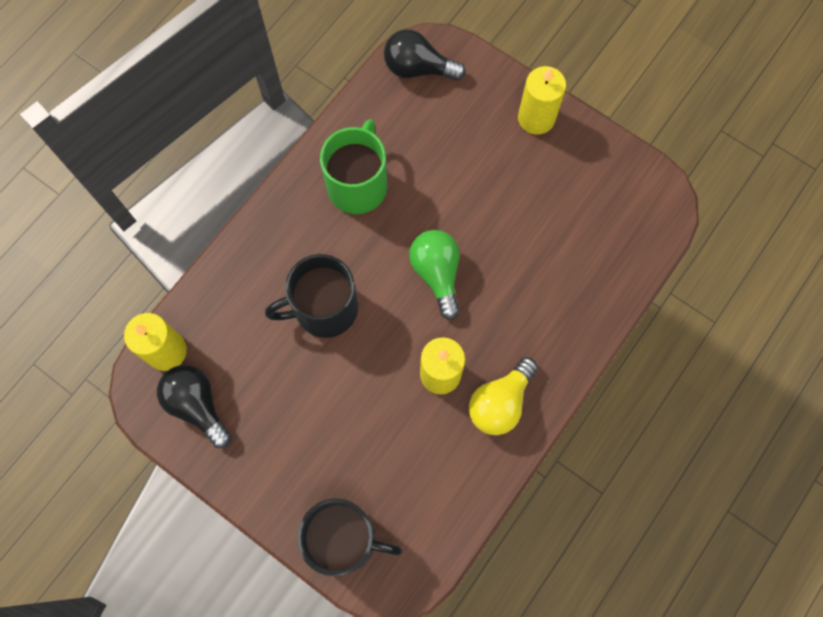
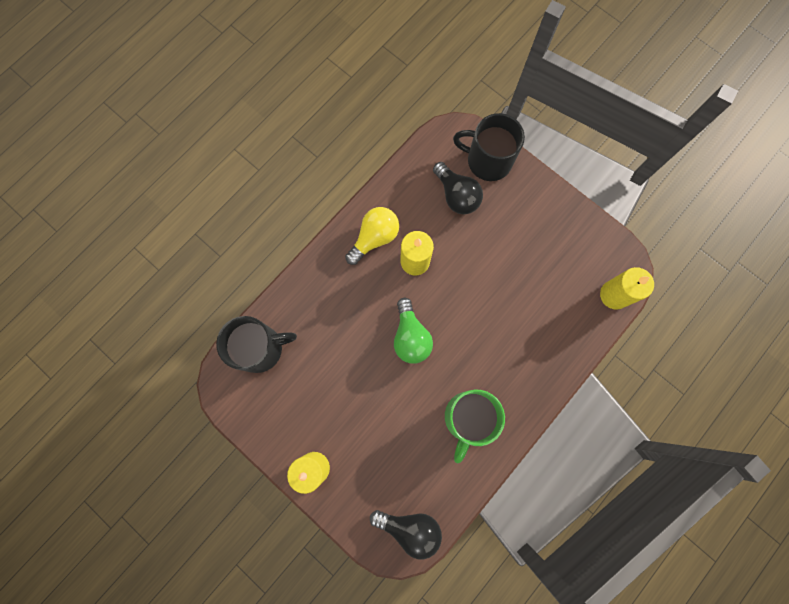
camera: 175 degrees left, 5 degrees up
(197, 405) = (589, 254): black light bulb -> black light bulb (456, 195)
(324, 308) = (497, 317): black mug -> black mug (260, 348)

